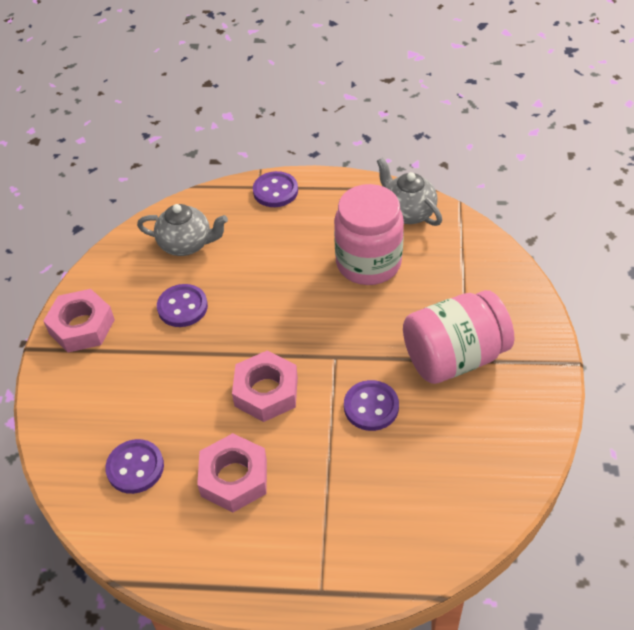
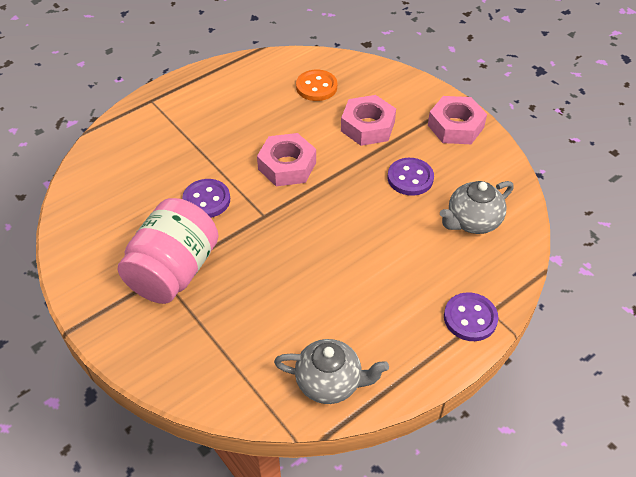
camera: 135 degrees right, 0 degrees up
(135, 467) = (316, 87): purple button -> orange button
(234, 478) = (254, 115): pink nut -> pink nut (368, 126)
(368, 263) = (314, 304): pink jar -> none

